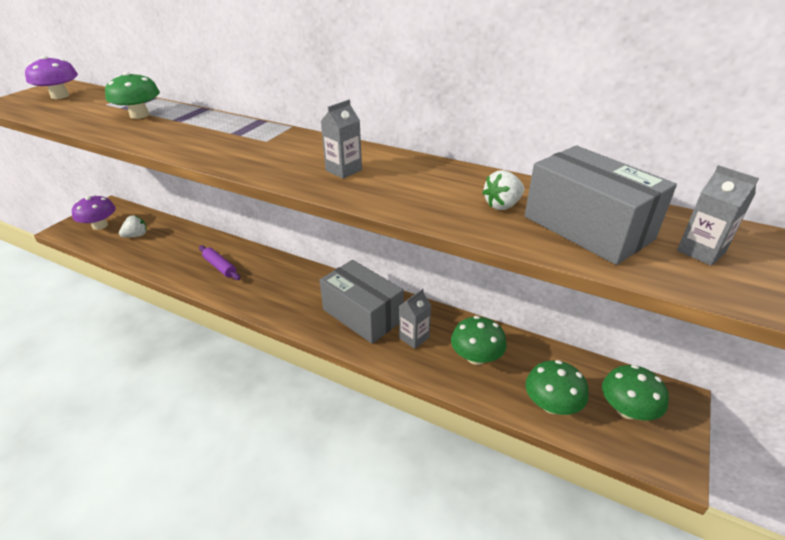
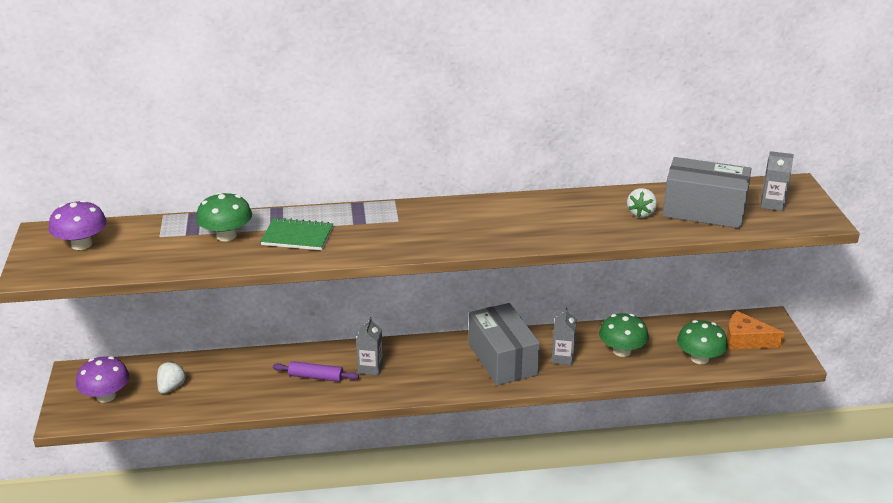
camera: 35 degrees left, 5 degrees down
(178, 129) = (297, 236): none -> green notebook
(343, 170) = (502, 224): grey carton -> grey carton (370, 368)
(362, 315) = (502, 359): grey box -> grey box turned 60 degrees clockwise
(627, 410) = (746, 340): green mushroom -> orange cheese

